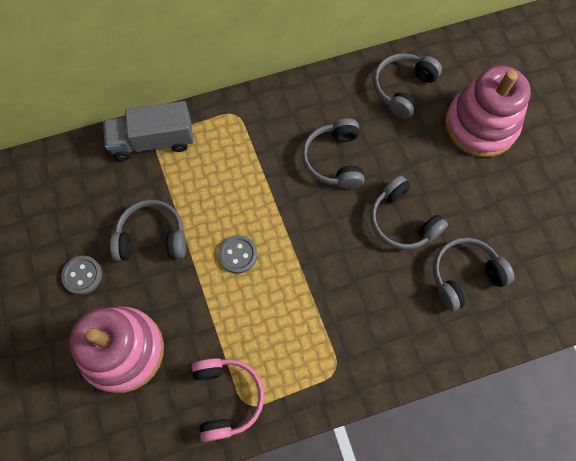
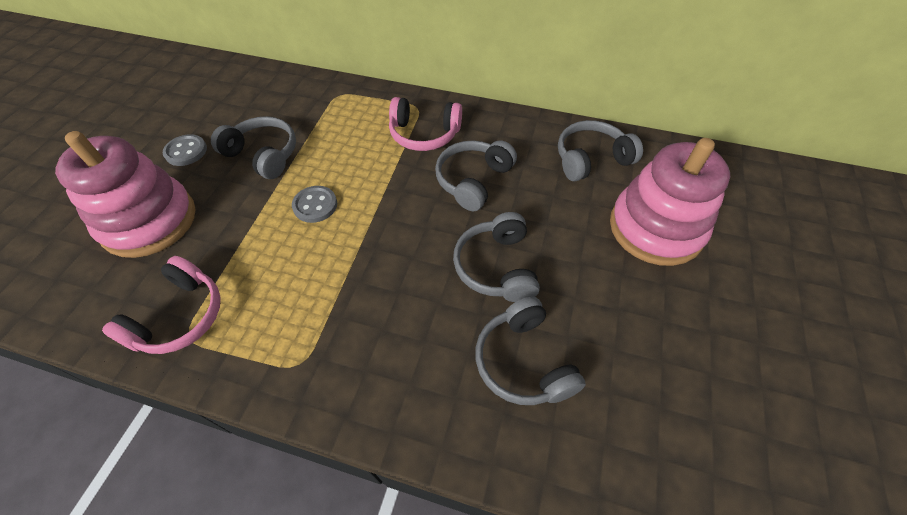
camera: 35 degrees right, 15 degrees down
(153, 141) = (335, 94): grey truck -> none
(263, 138) = (424, 134): none -> pink headphones
(464, 275) = (523, 361): grey headphones -> grey headphones turned 120 degrees counterclockwise

